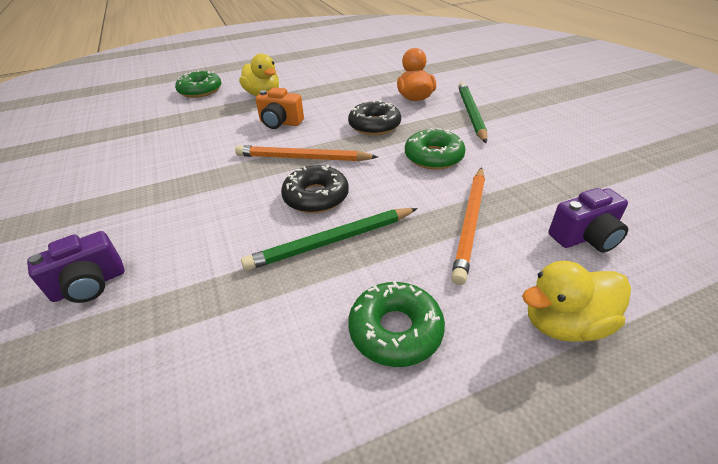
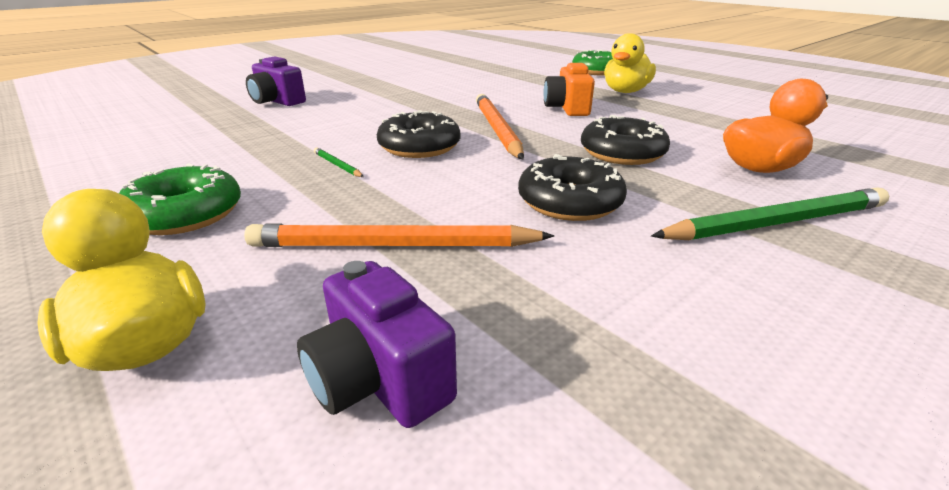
camera: 70 degrees right, 10 degrees down
(331, 241) = (337, 165): green pencil -> green pencil, size x0.42
(433, 157) = (569, 202): green donut -> black donut

